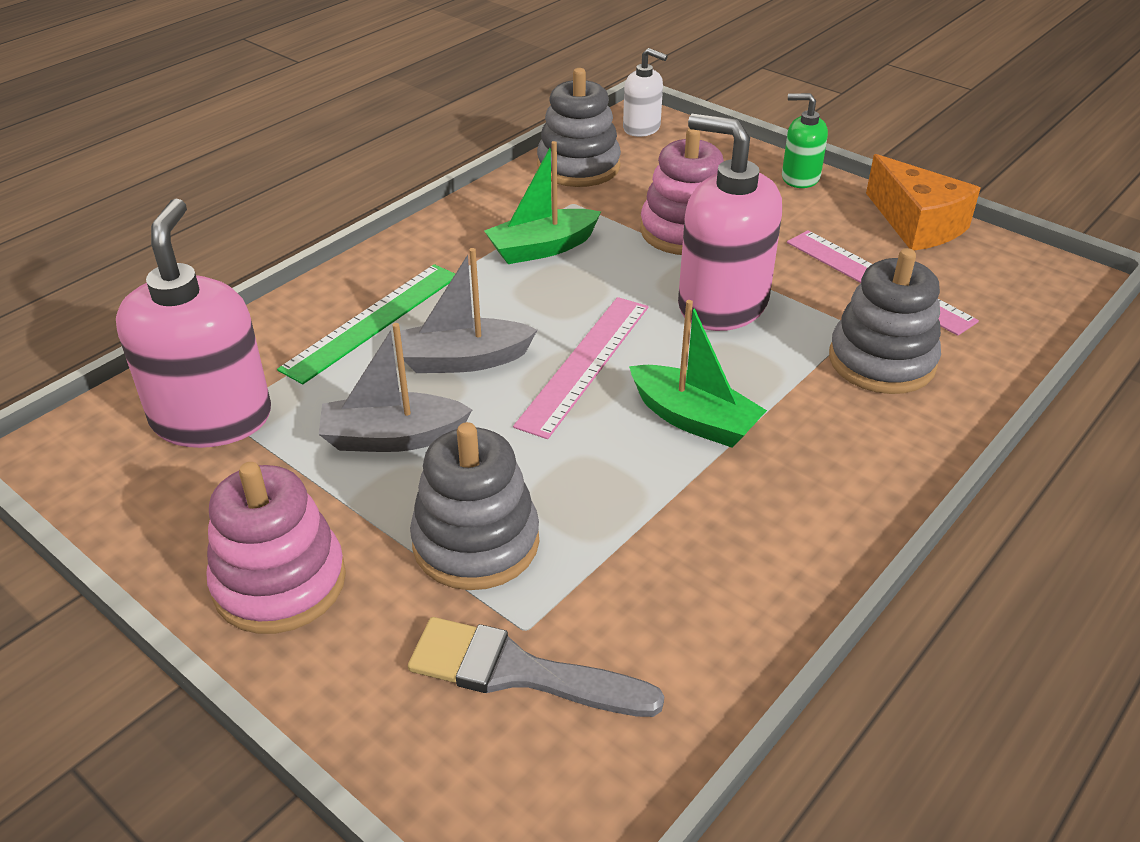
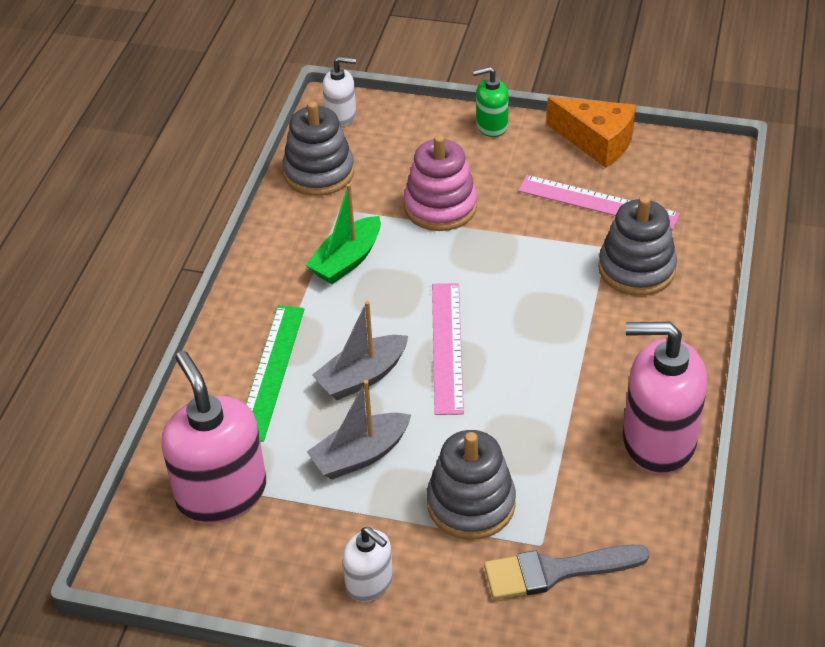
camera: 25 degrees left, 5 degrees up
(280, 582) = (369, 583): pink stacking toy -> white soap dispenser
(693, 419) = (546, 361): green boat -> none
(722, 304) = (507, 262): pink soap dispenser -> pink soap dispenser (658, 441)

